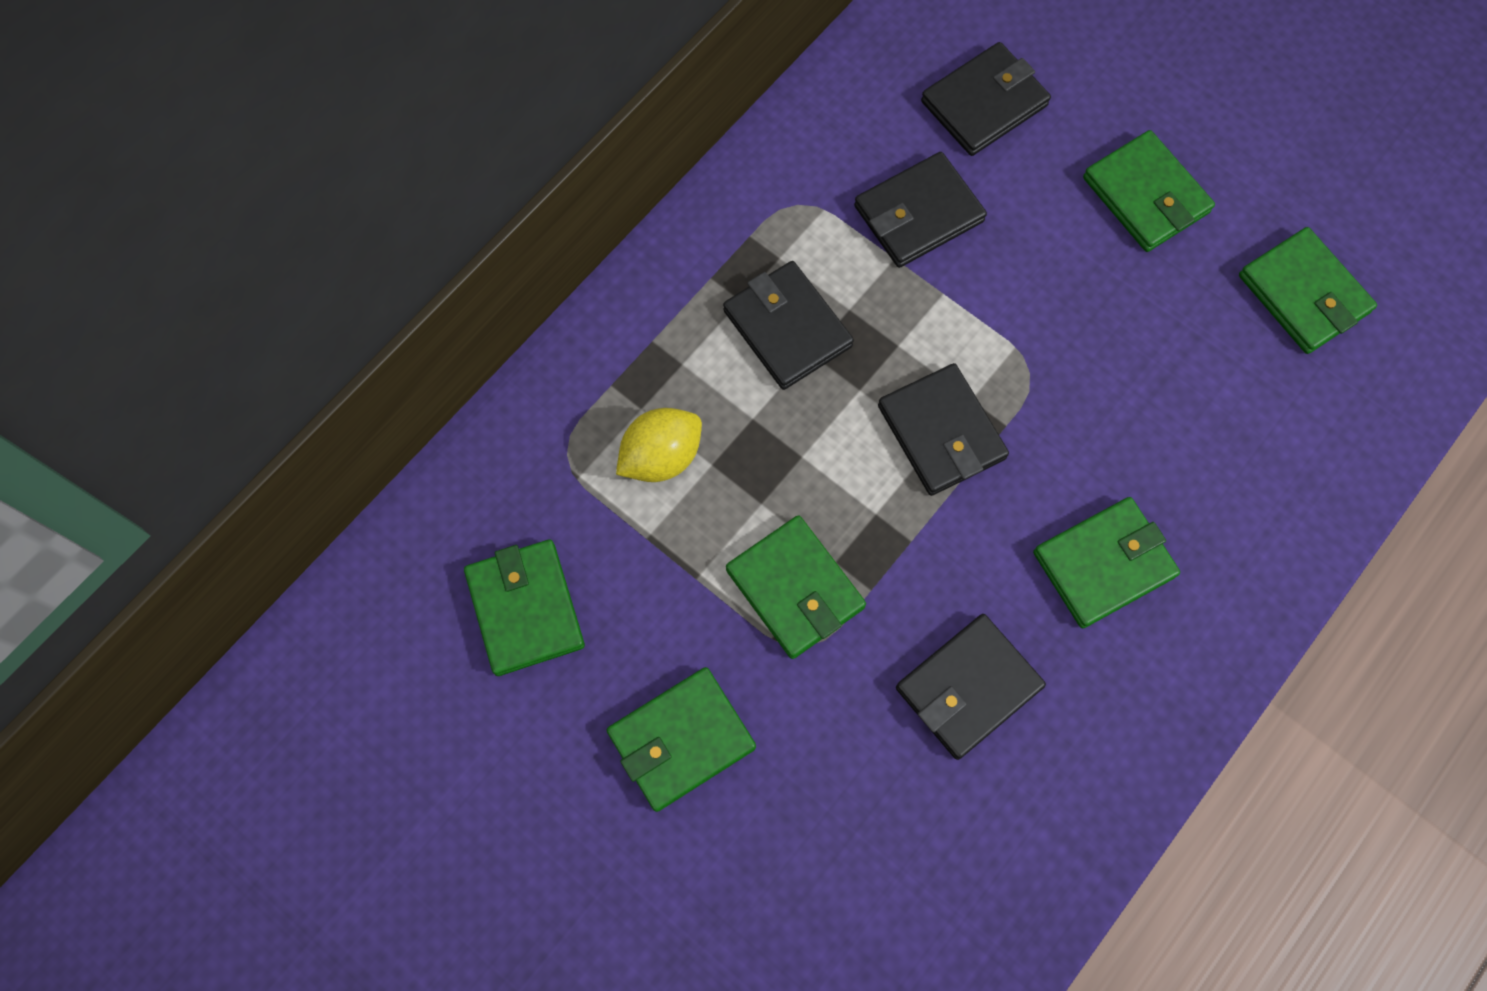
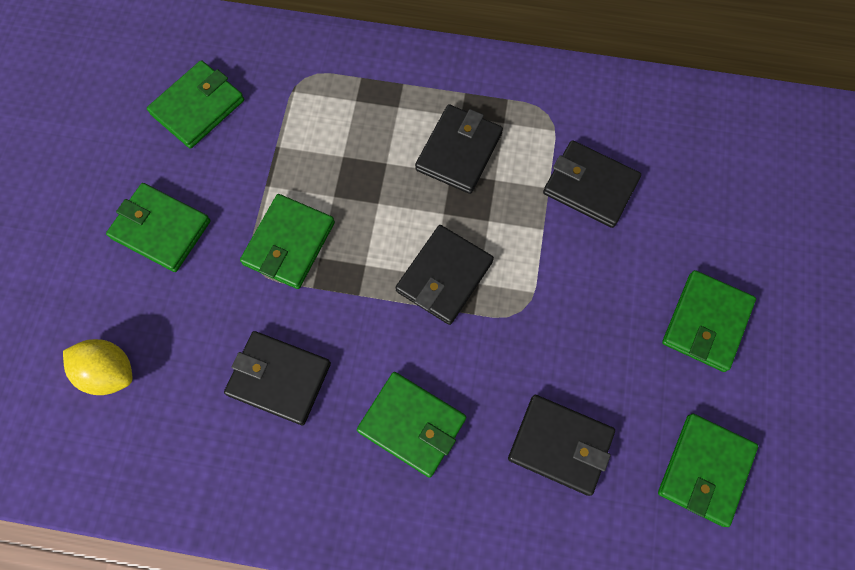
camera: 60 degrees right, 0 degrees up
(661, 456) = (331, 127): yellow lemon -> yellow lemon (109, 372)
(984, 103) = (700, 185): black wallet -> black wallet (560, 445)

